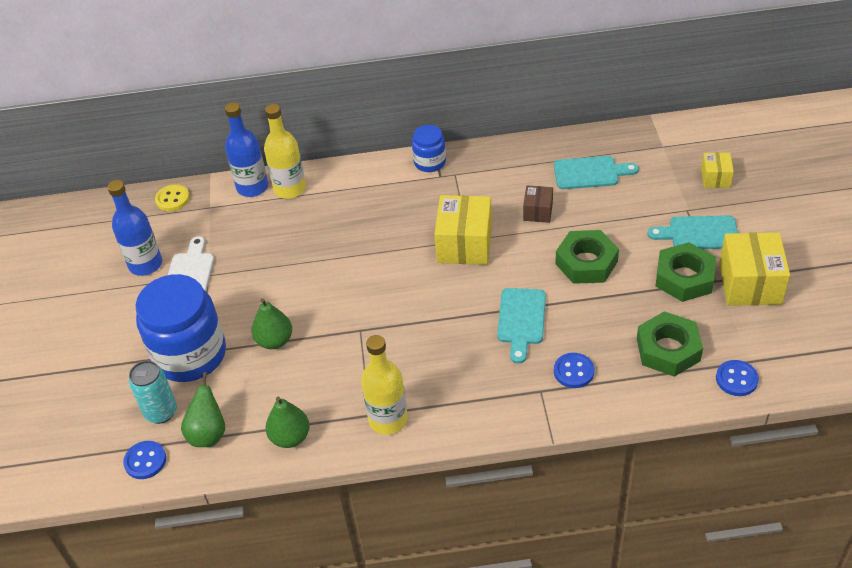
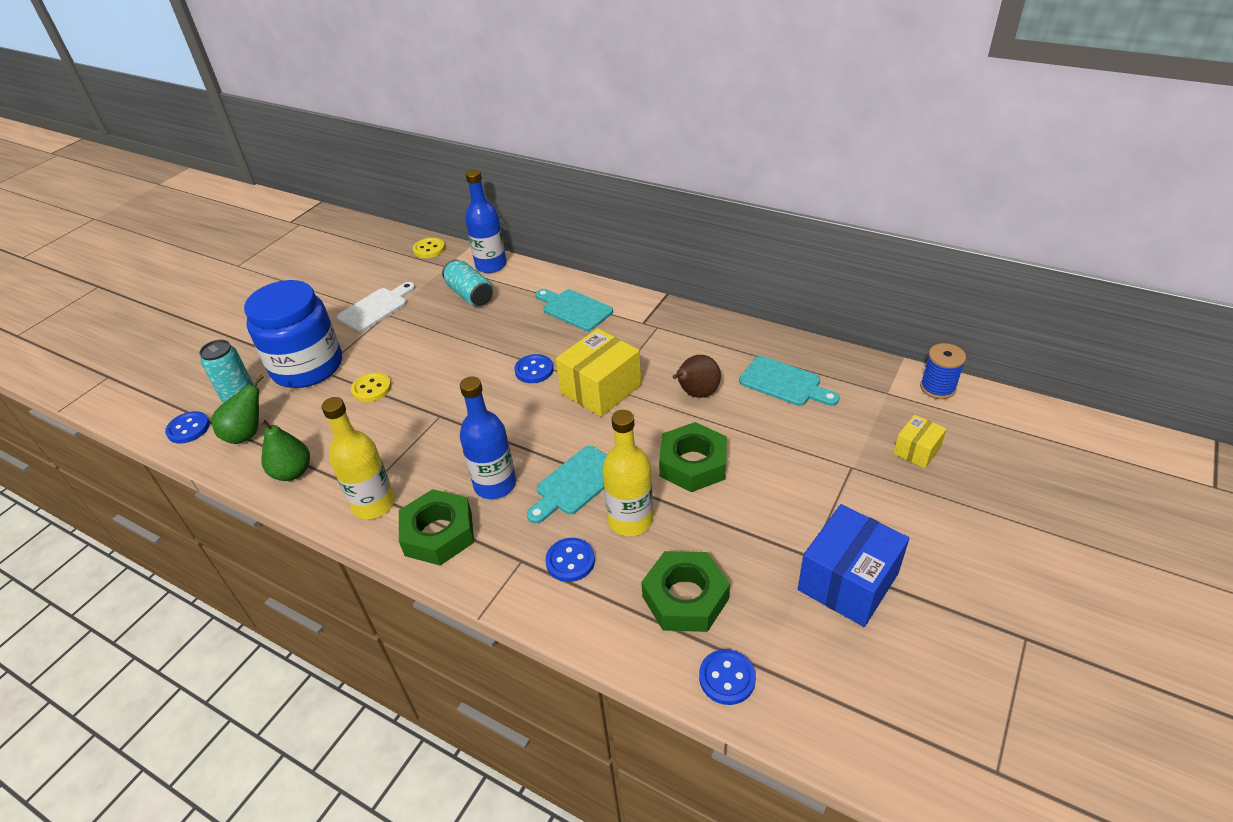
camera: 35 degrees right, 5 degrees down
(145, 264) = (358, 286): blue bottle -> blue bottle (495, 485)
(264, 222) = (470, 294): none -> turquoise can
(274, 341) = (372, 389): green pear -> yellow button
(290, 189) = (515, 279): yellow bottle -> yellow bottle (630, 520)
(395, 256) = (534, 370): none -> blue button
(430, 162) = (646, 307): blue jar -> none
(538, 211) = (696, 393): brown box -> brown pear
(684, 278) = (778, 533): green nut -> green nut (438, 533)
(690, 127) = (937, 388): none -> blue spool
(699, 233) = (841, 497): turquoise cutting board -> turquoise cutting board (574, 309)
(749, 283) = (848, 581): yellow box -> blue box

